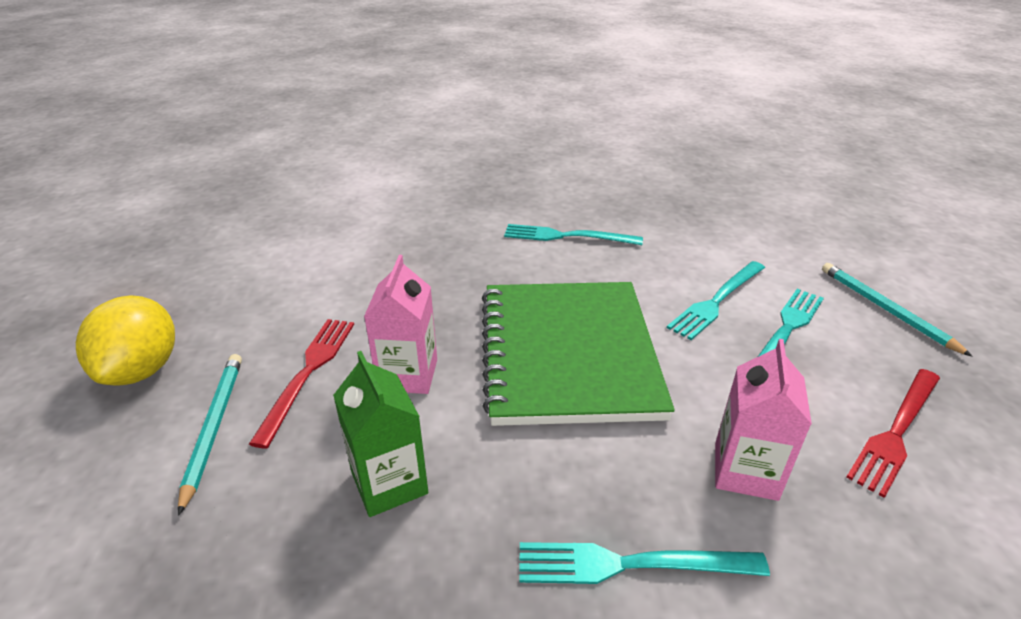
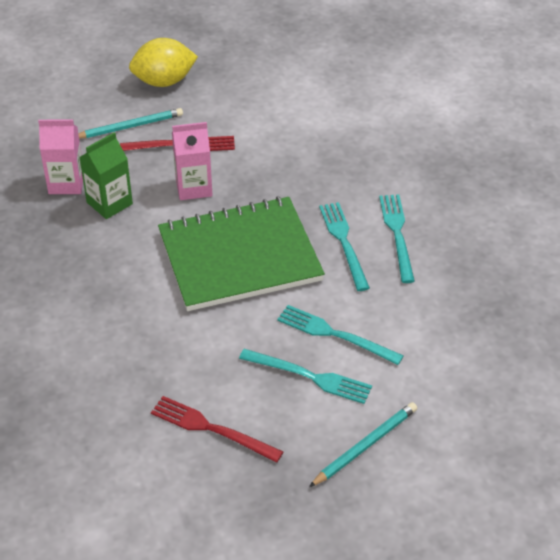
camera: 75 degrees right, 10 degrees up
(630, 564) = (80, 303): turquoise fork -> turquoise fork (344, 242)
(745, 471) = (155, 349): pink carton -> pink carton (66, 183)

